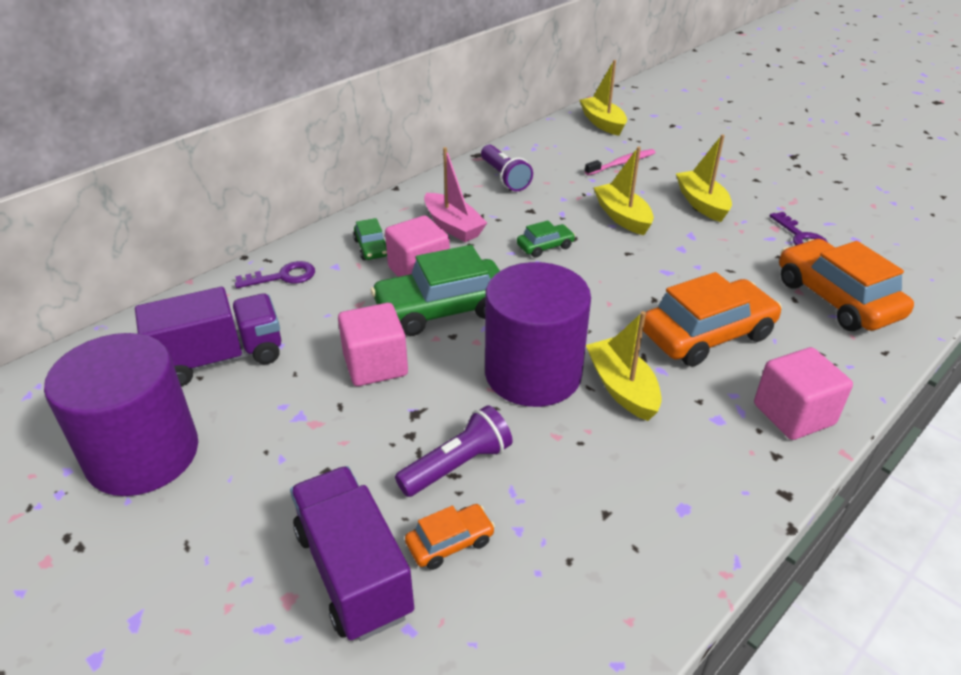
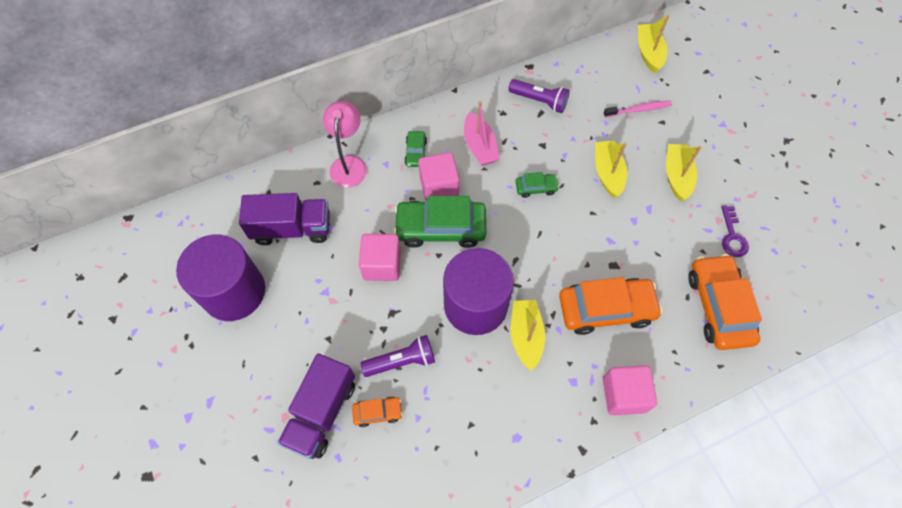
camera: 20 degrees right, 25 degrees up
(283, 277) = (349, 164): purple key -> pink lamp
(353, 572) = (322, 412): purple truck -> purple truck turned 150 degrees counterclockwise
(504, 177) = (539, 101): purple flashlight -> purple flashlight turned 60 degrees counterclockwise

